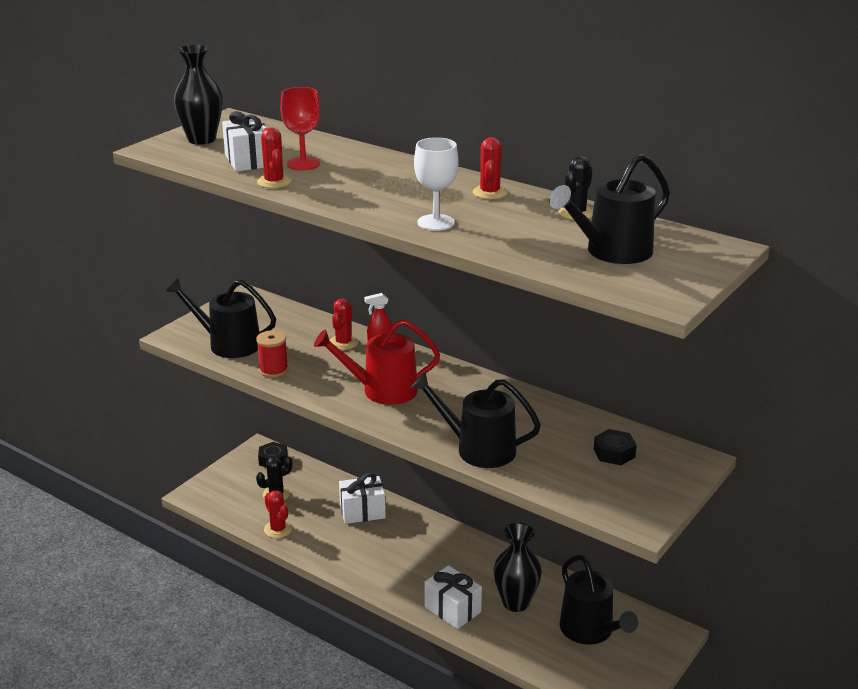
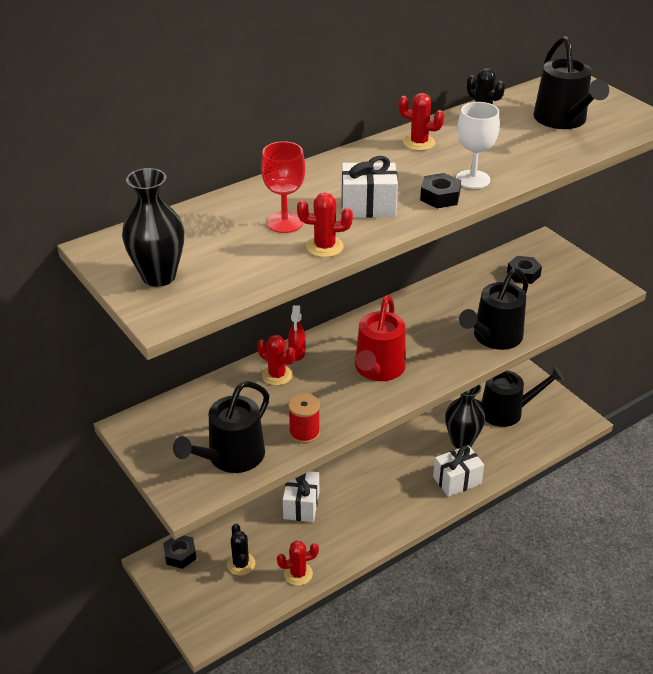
camera: 70 degrees left, 10 degrees up
(248, 161) = (251, 254): white gift -> white gift (368, 206)
(391, 213) = (440, 197): none -> black nut

